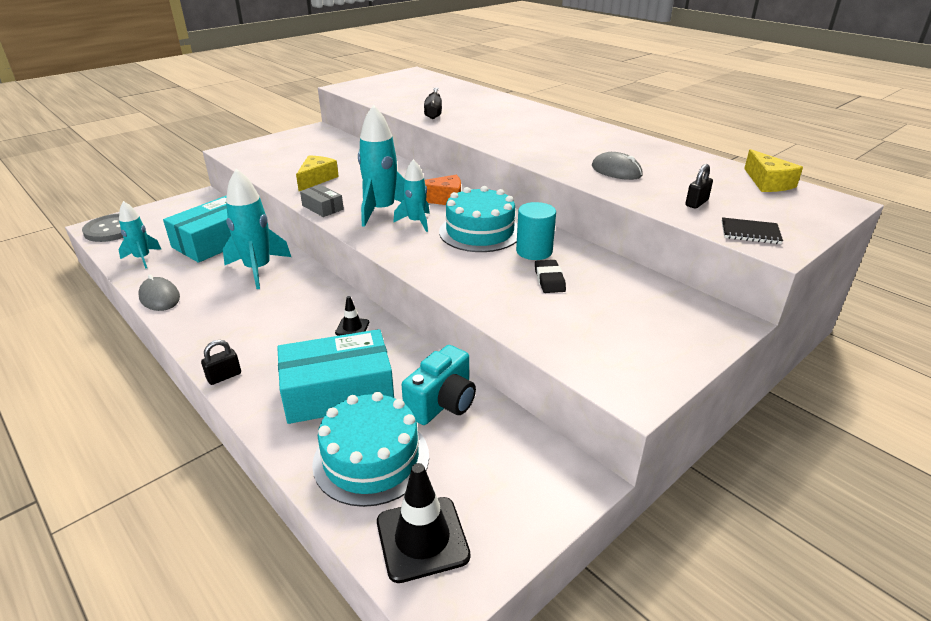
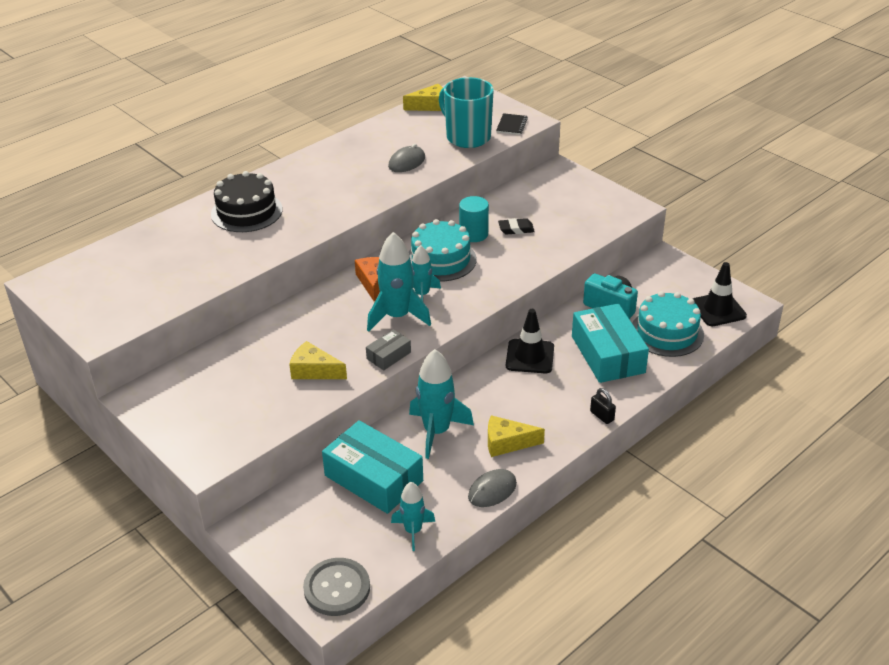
camera: 90 degrees left, 5 degrees up
(219, 308) = (507, 443): none -> yellow cheese
(352, 327) = (530, 356): black traffic cone -> black traffic cone, size x1.93
(434, 112) = (228, 257): black screwdriver -> none
(505, 114) = (246, 212): none -> black cake
(696, 203) = (467, 137): black padlock -> turquoise mug

